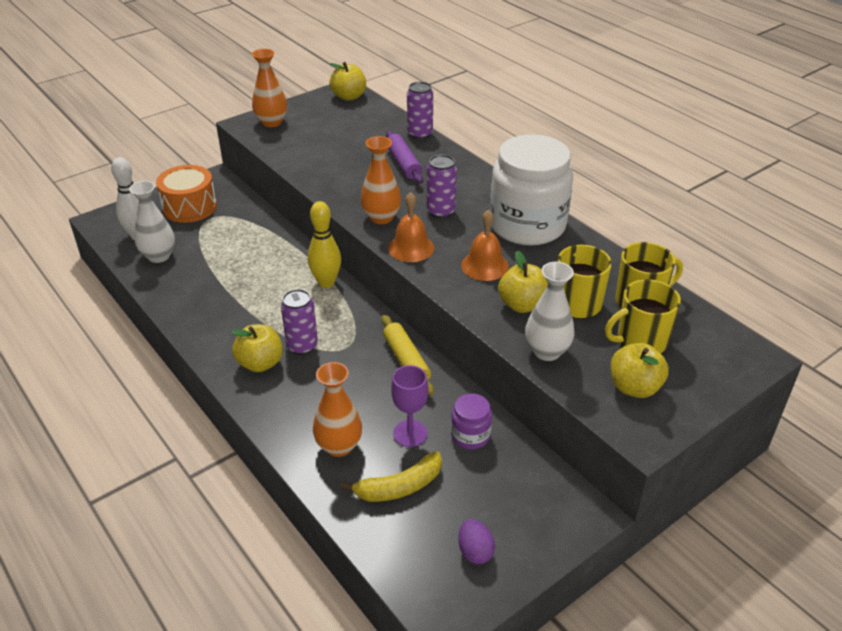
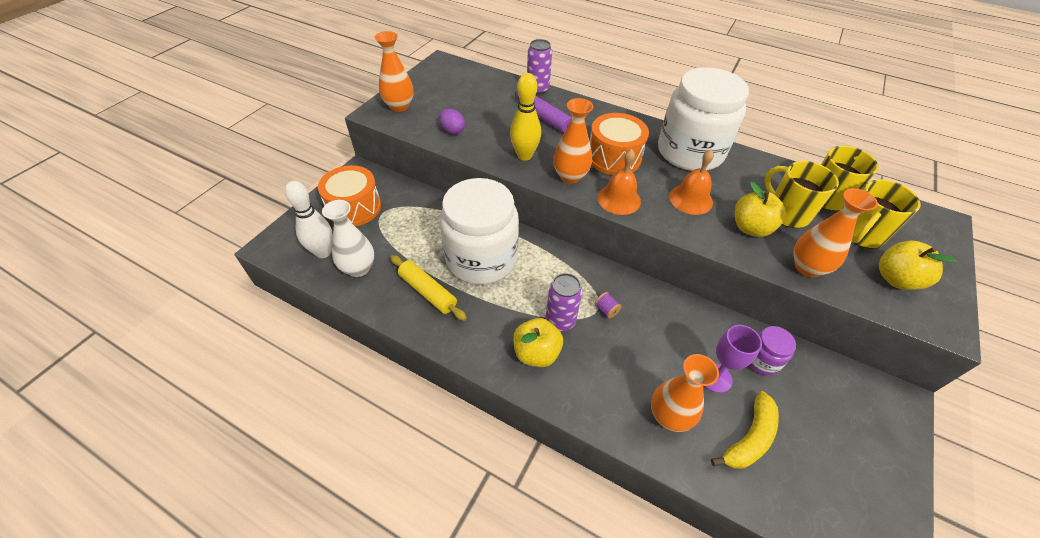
camera: 25 degrees left, 10 degrees up
(270, 277) = (481, 259): none -> white jar
(326, 282) = (534, 248): yellow bowling pin -> yellow bowling pin (524, 156)
(349, 96) = (450, 67): yellow apple -> none
(353, 351) = (606, 310): none -> purple spool
(406, 360) = (656, 304): yellow rolling pin -> yellow rolling pin (428, 292)
(441, 212) = (614, 157): purple can -> orange drum
(475, 551) = (857, 479): purple egg -> purple egg (452, 130)
(547, 351) = (807, 267): white vase -> orange vase

